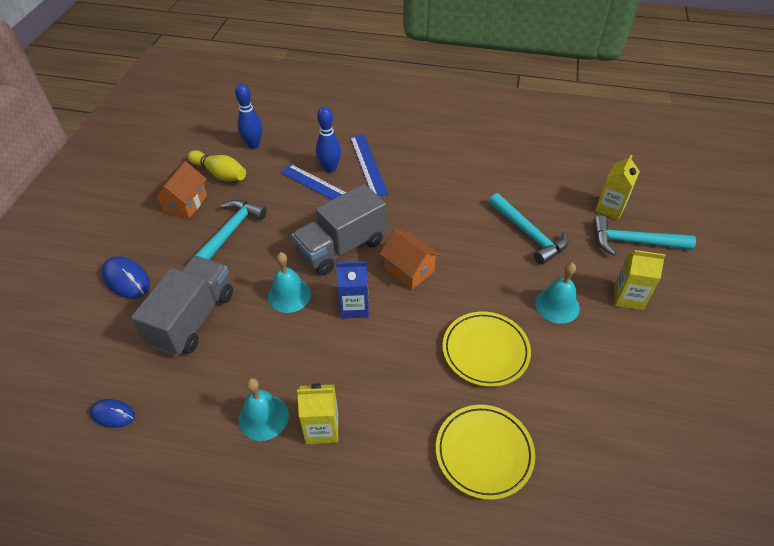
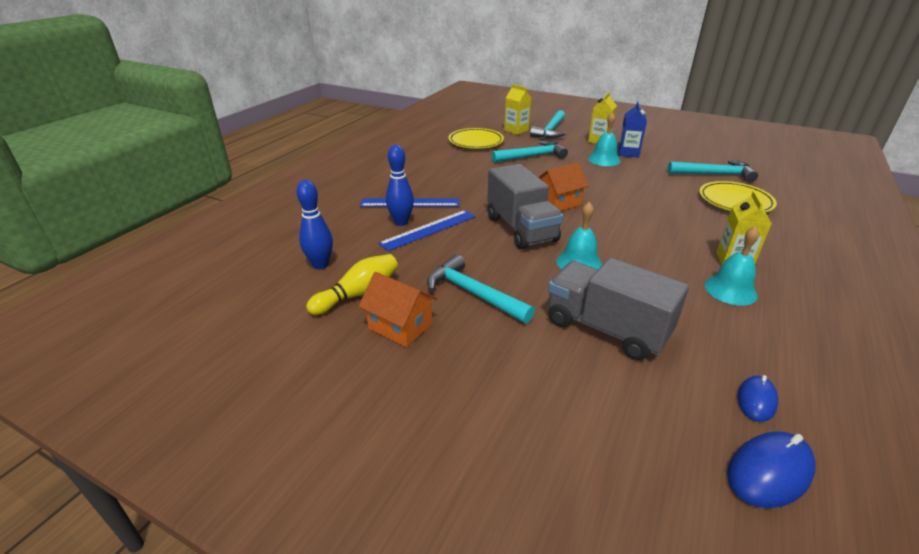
camera: 75 degrees left, 15 degrees down
(126, 279) = (530, 387): blue mouse -> blue mouse (769, 472)
(354, 307) = (598, 231): blue carton -> blue carton (628, 153)
(485, 351) = (646, 187): yellow plate -> yellow plate (476, 142)
(571, 438) = (714, 174): none -> turquoise hammer

